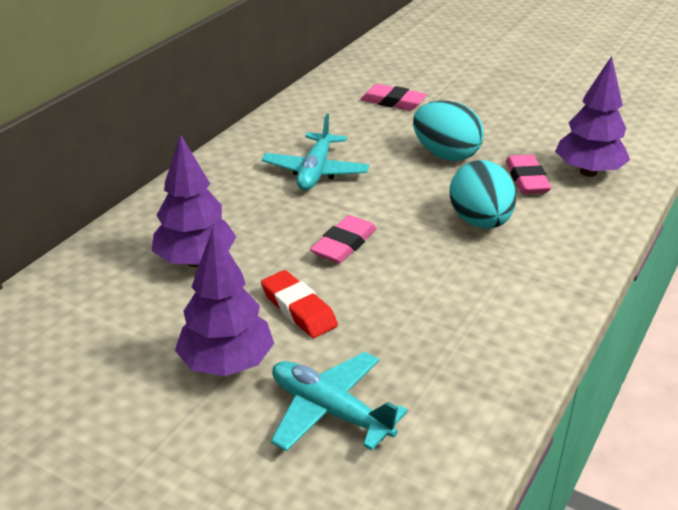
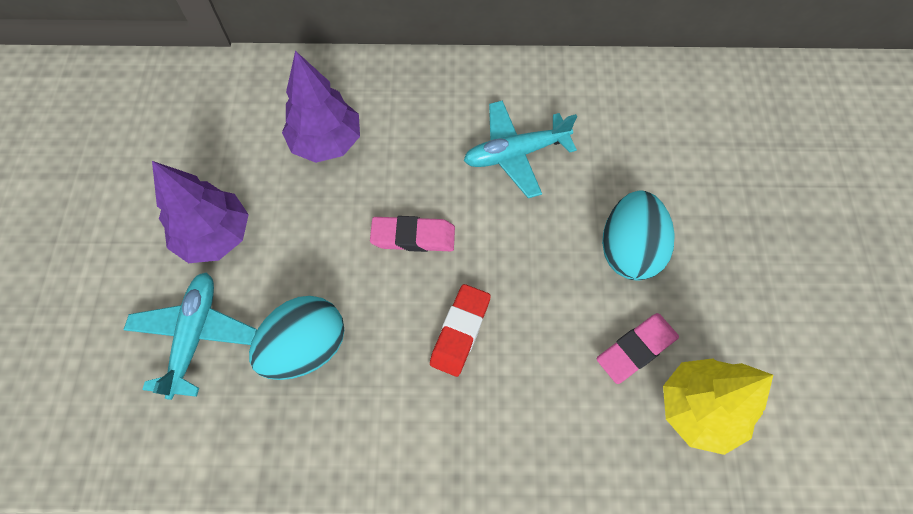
camera: 60 degrees right, 30 degrees up
(298, 309) = (304, 249): red eraser -> red eraser (460, 331)
(393, 102) = (701, 151): pink eraser -> none
(480, 222) = (523, 336): turquoise egg -> turquoise egg (306, 348)
(588, 172) = (699, 409): purple tree -> yellow tree

